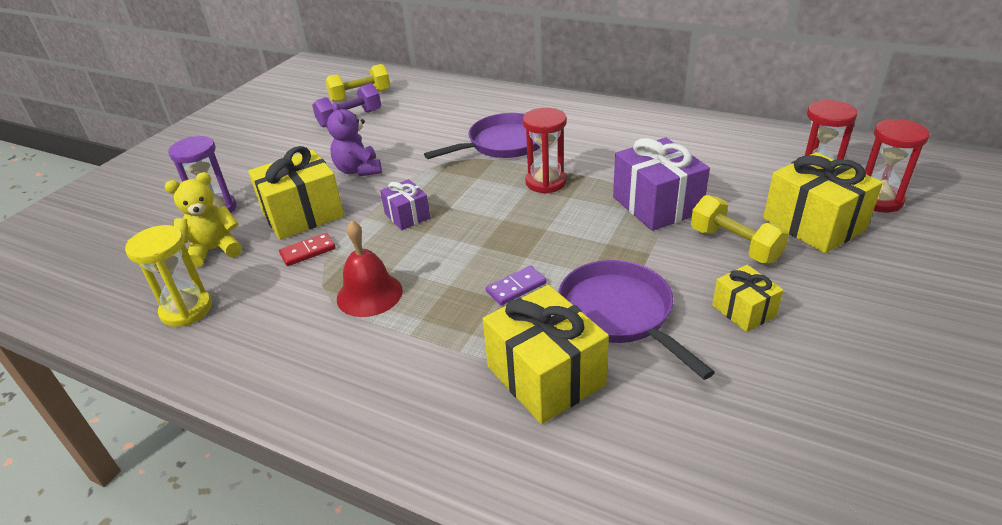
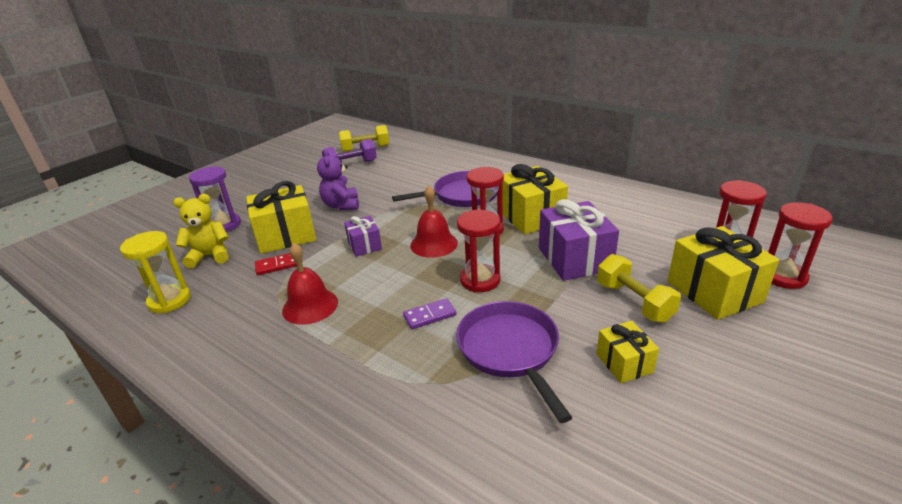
camera: 10 degrees right, 5 degrees down
(490, 205) = (434, 244): none -> red bell
(545, 376) = (426, 397): yellow gift -> yellow gift (531, 216)
(559, 241) = (480, 280): none -> red hourglass

